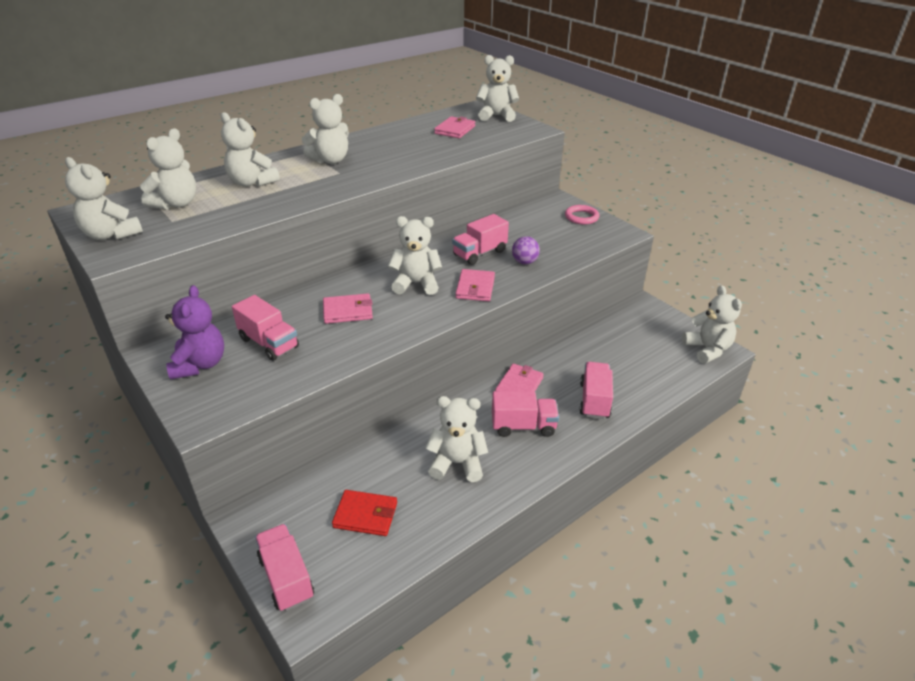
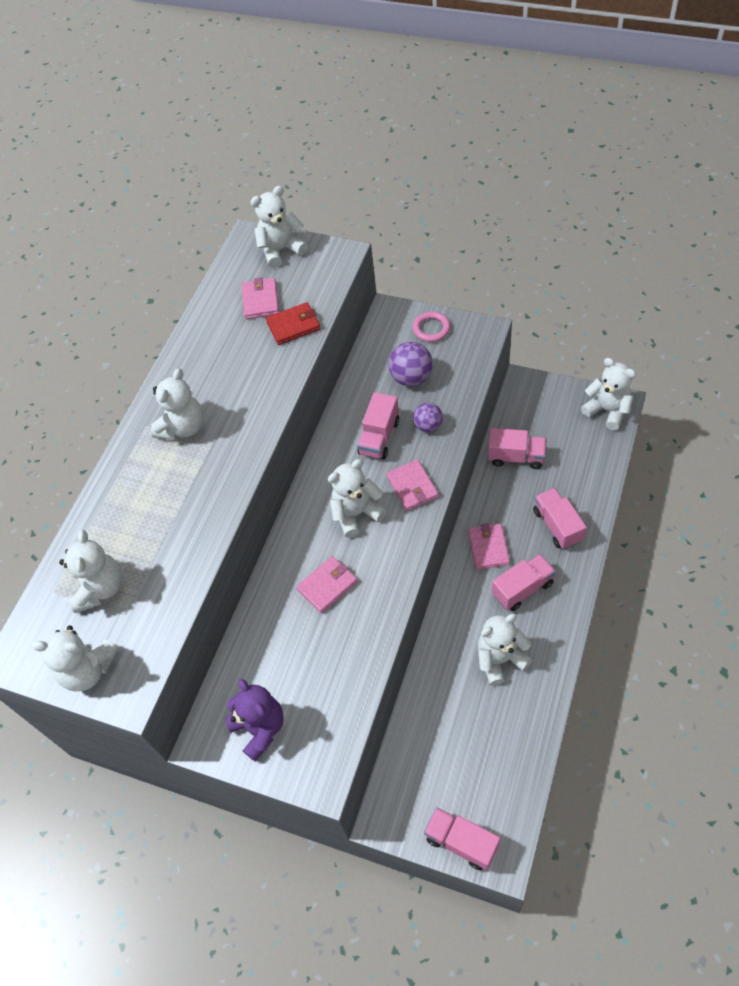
camera: 25 degrees left, 20 degrees up
(252, 183) = (140, 510): white teddy bear -> none
(269, 343) = (295, 666): pink truck -> pink truck (516, 457)
(365, 515) = (471, 752): red wallet -> red wallet (293, 325)
(539, 234) = (411, 378): none -> purple ball

